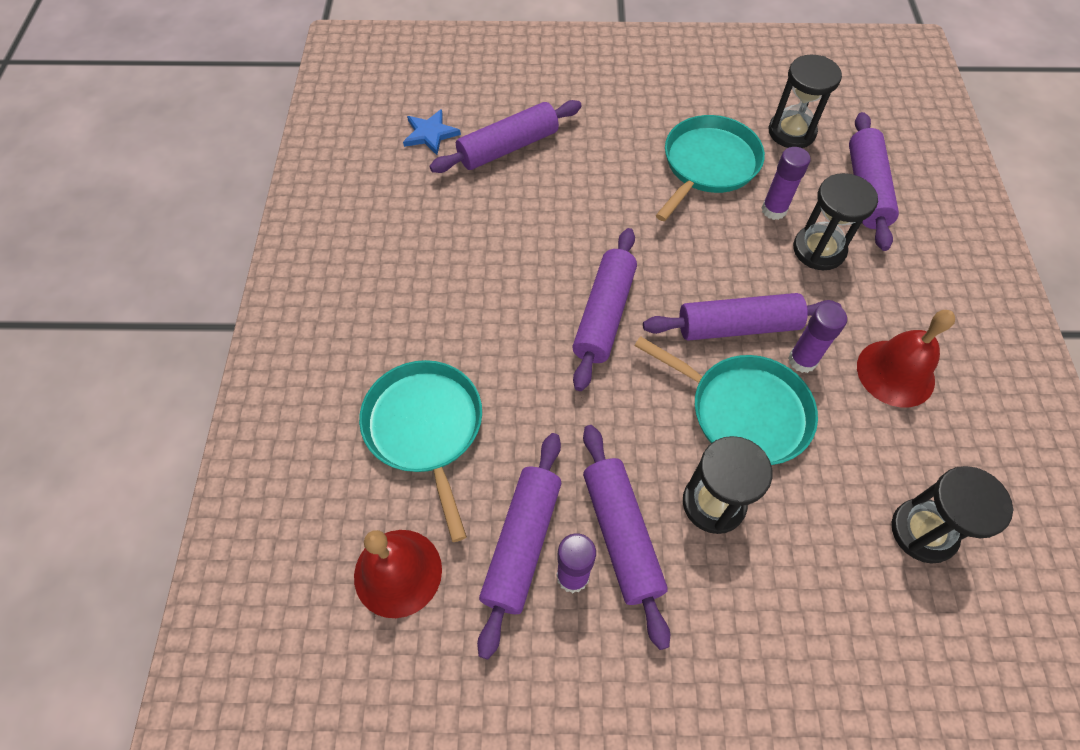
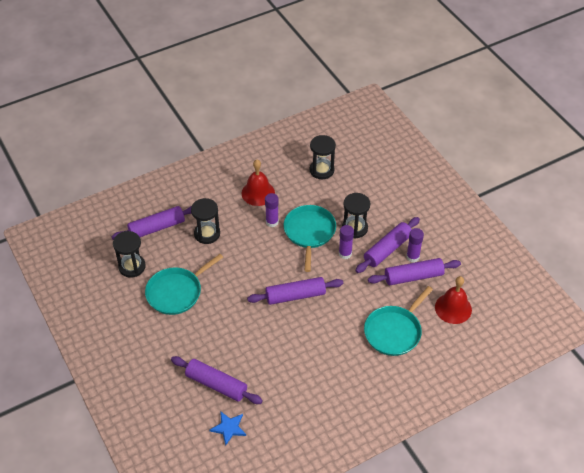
camera: 120 degrees left, 10 degrees down
(708, 165) = (176, 292): turquoise pan -> turquoise pan turned 45 degrees counterclockwise
(737, 326) = (269, 248): purple rolling pin -> none
(774, 210) = (192, 257): purple glue stick -> purple glue stick (345, 254)

